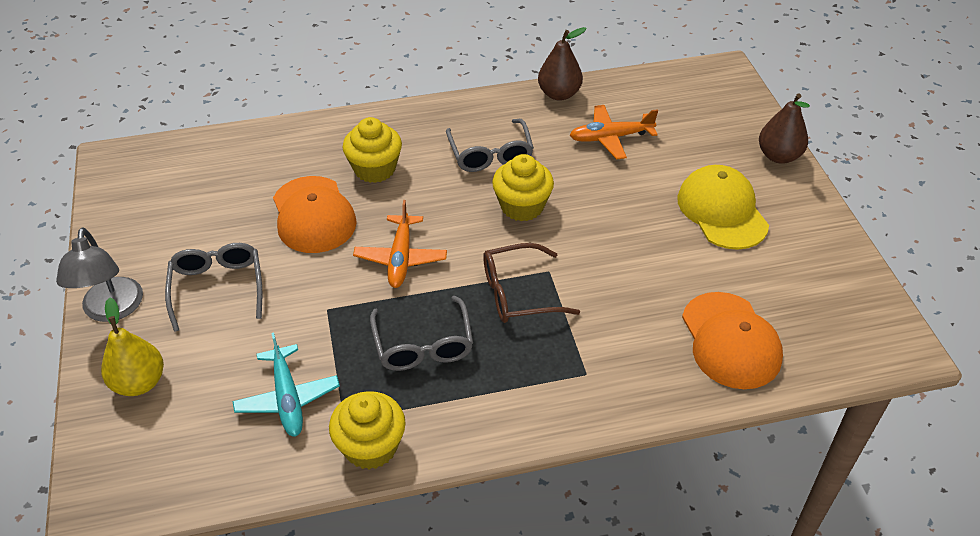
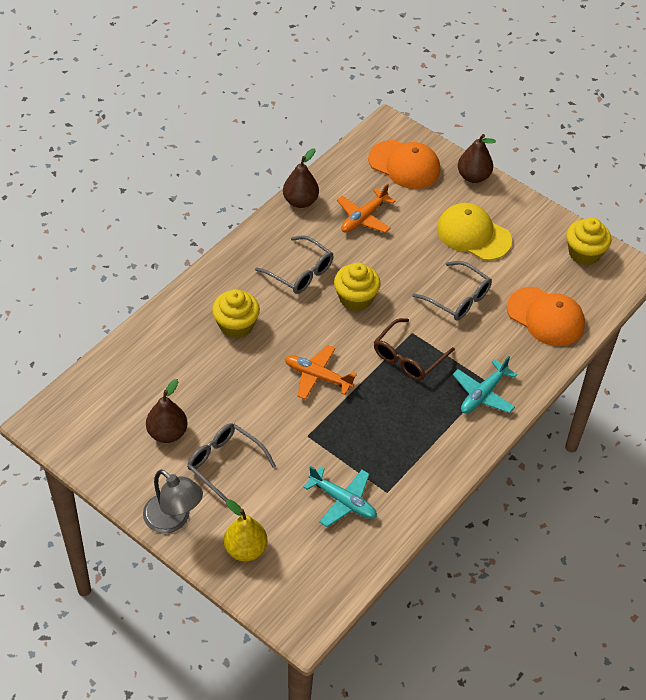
camera: 40 degrees left, 5 degrees up
(201, 228) = (167, 433): none -> brown pear
(313, 215) = (231, 381): orange cap -> orange cap (404, 165)
(370, 446) = (417, 496): yellow cupcake -> yellow cupcake (584, 253)
(401, 258) = (317, 376): orange plane -> orange plane turned 150 degrees clockwise
(423, 345) = (386, 422): grey glasses -> grey glasses (458, 298)
(566, 381) = (483, 394): none -> turquoise plane

